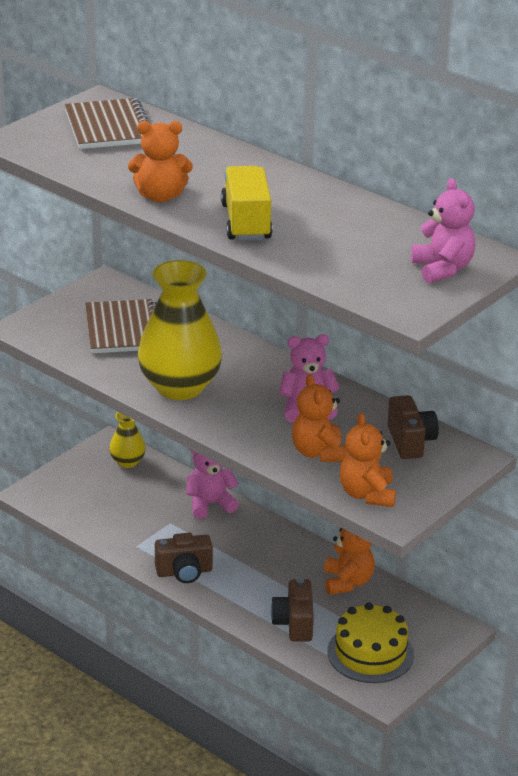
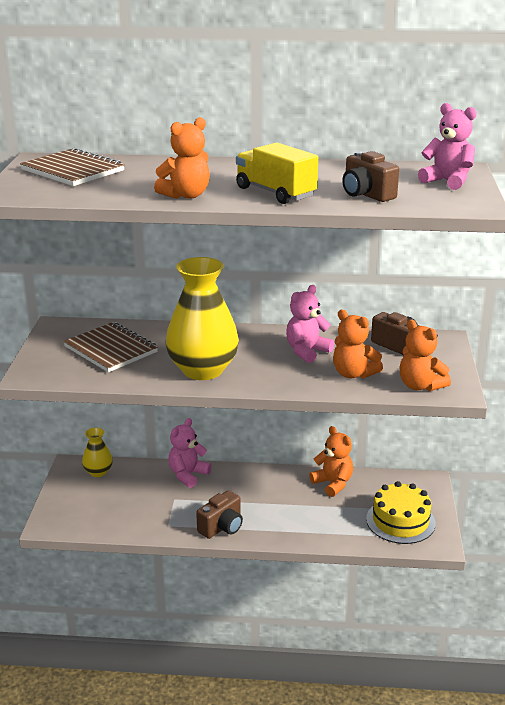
camera: 35 degrees left, 5 degrees down
(294, 623) = (333, 526): brown camera -> brown camera (366, 194)

